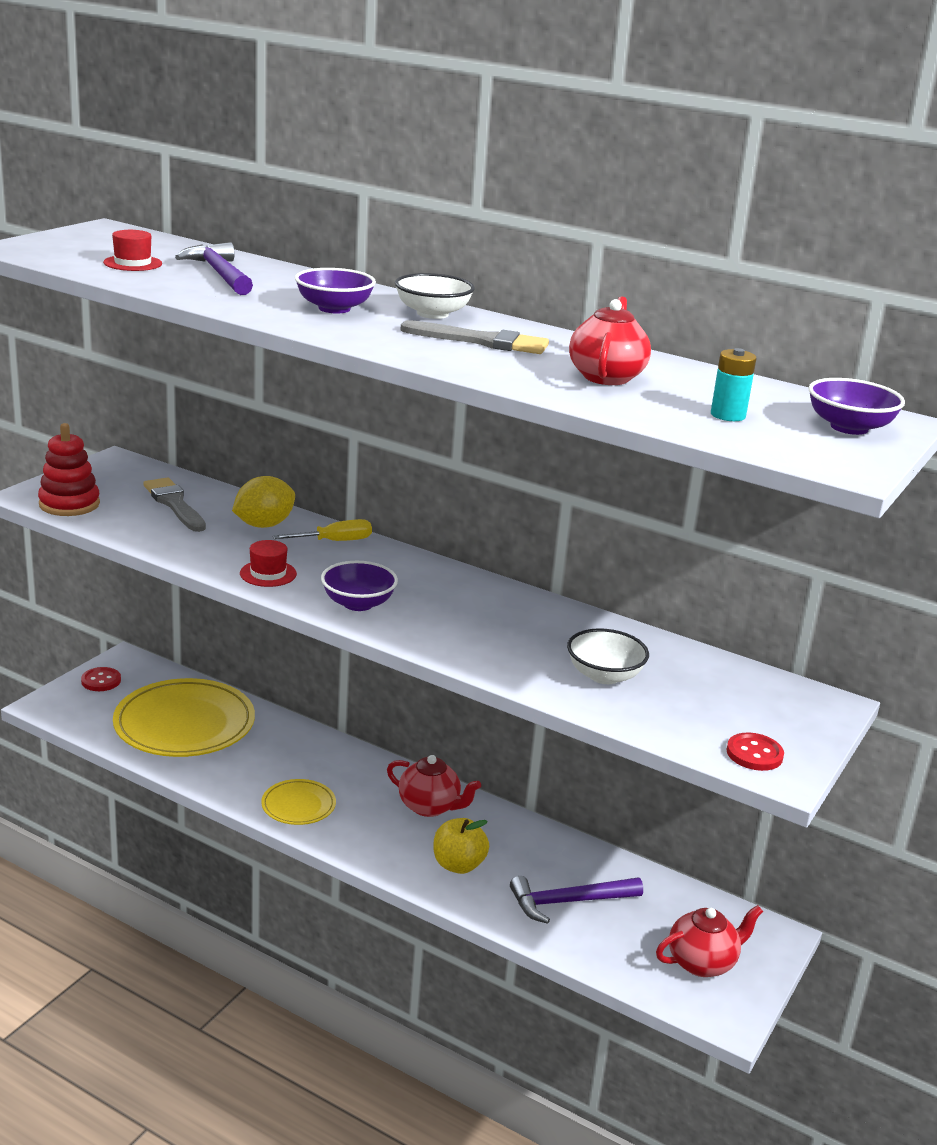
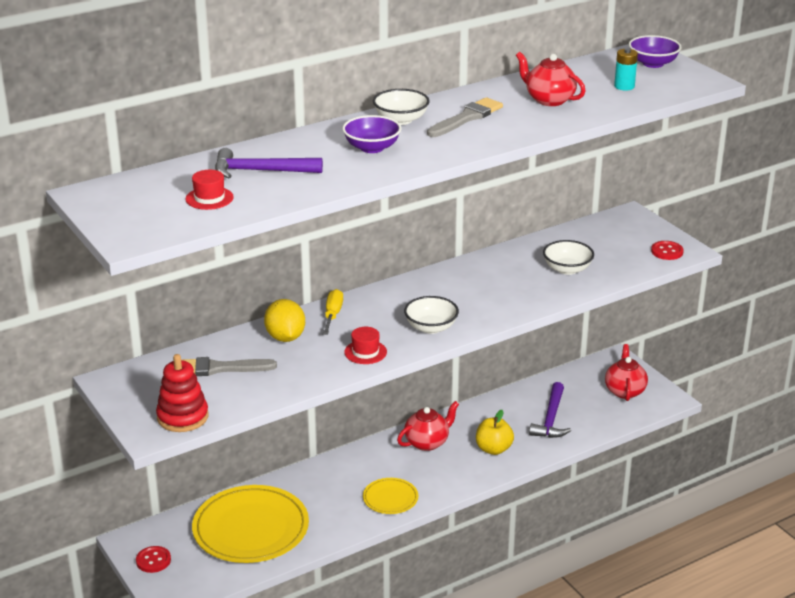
camera: 60 degrees left, 5 degrees up
(358, 603) = (431, 327): purple bowl -> white bowl

